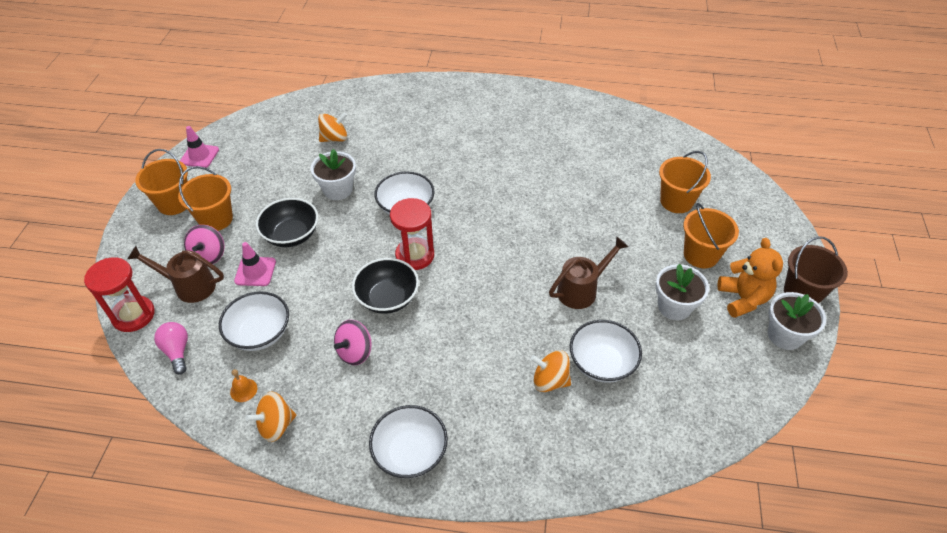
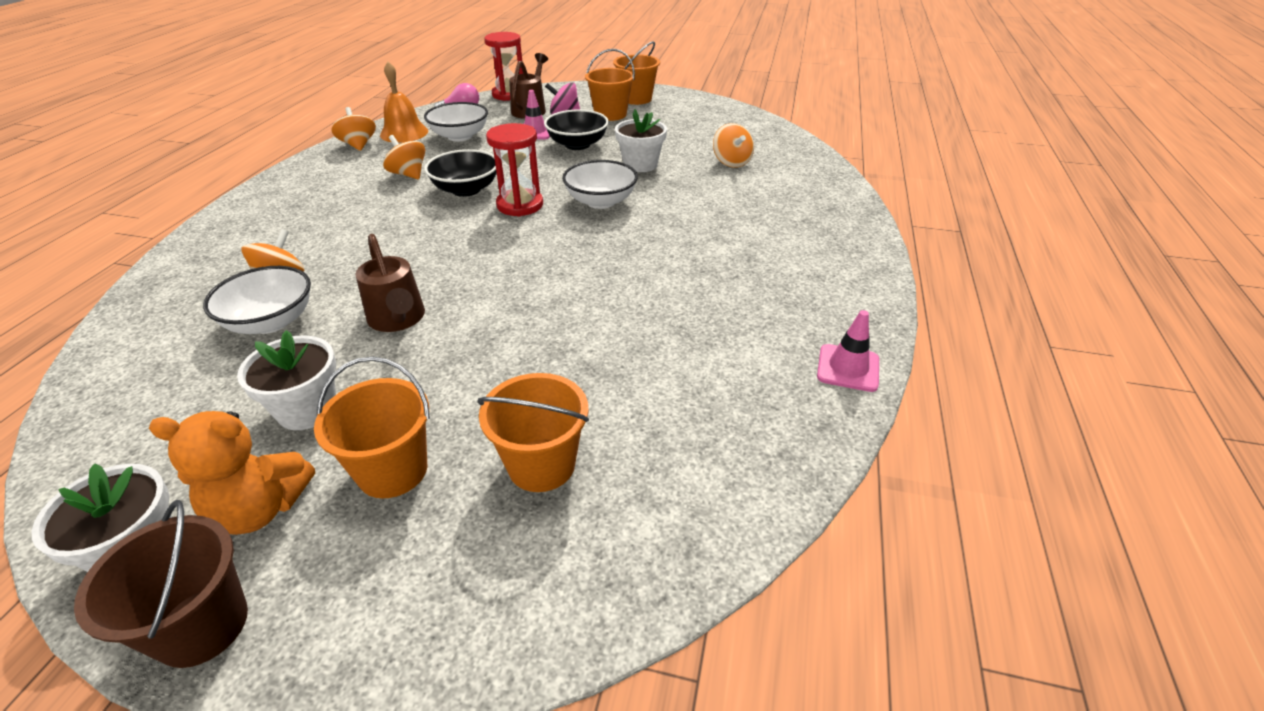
camera: 95 degrees right, 10 degrees down
(199, 156) = (702, 104): pink traffic cone -> pink traffic cone (848, 368)
(243, 390) = (404, 133): orange bell -> orange bell, size x2.06
(355, 352) = (408, 174): pink spinning top -> orange spinning top
(410, 452) = (276, 198): white bowl -> none

